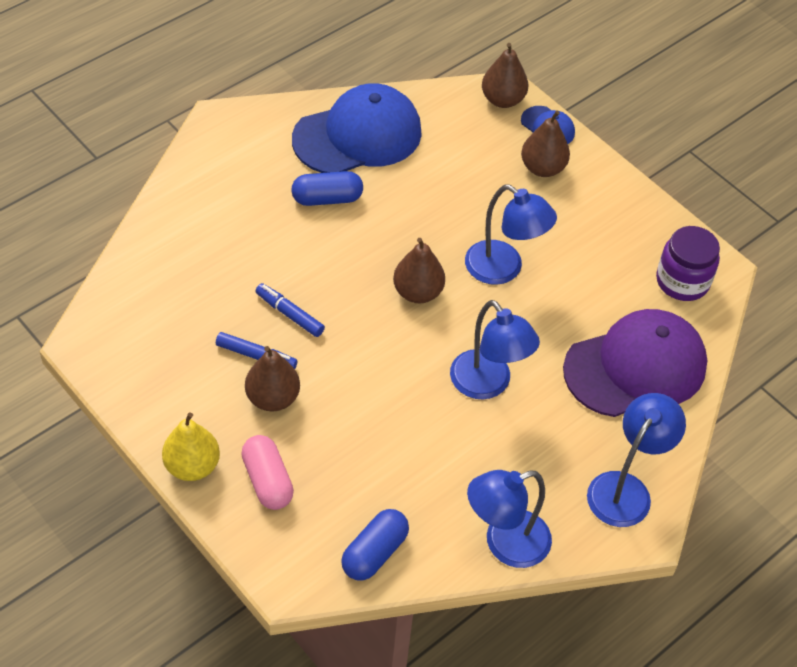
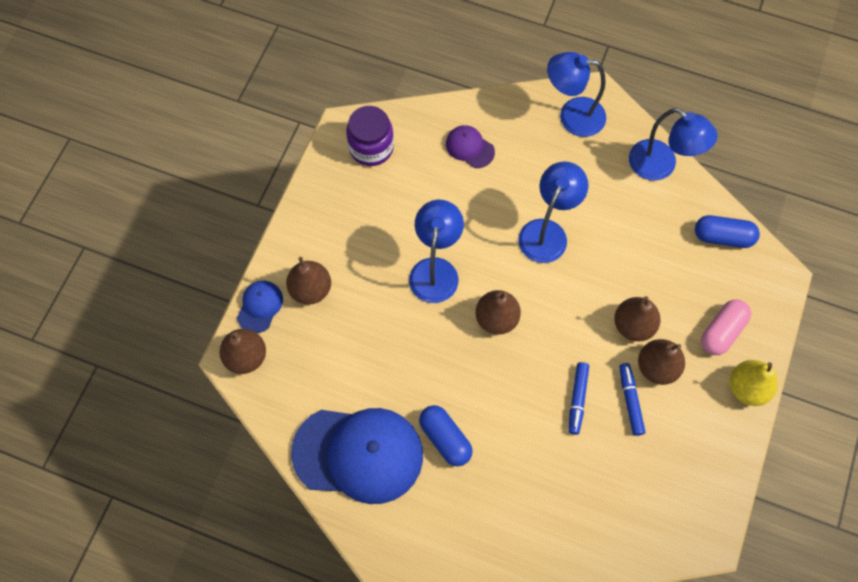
camera: 115 degrees left, 15 degrees up
(331, 403) = (633, 325): none -> brown pear
(358, 135) = (358, 454): blue cap -> blue cap turned 150 degrees clockwise
(635, 367) = (469, 147): purple cap -> purple cap, size x0.45

